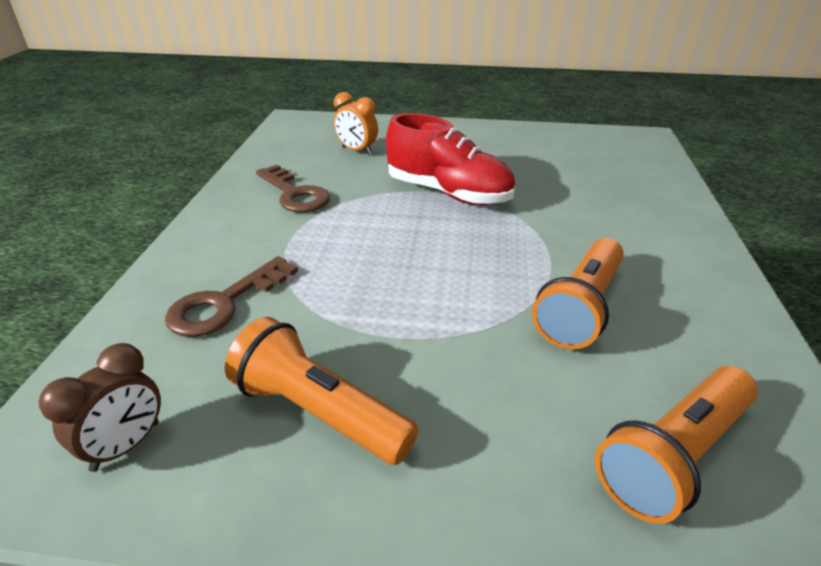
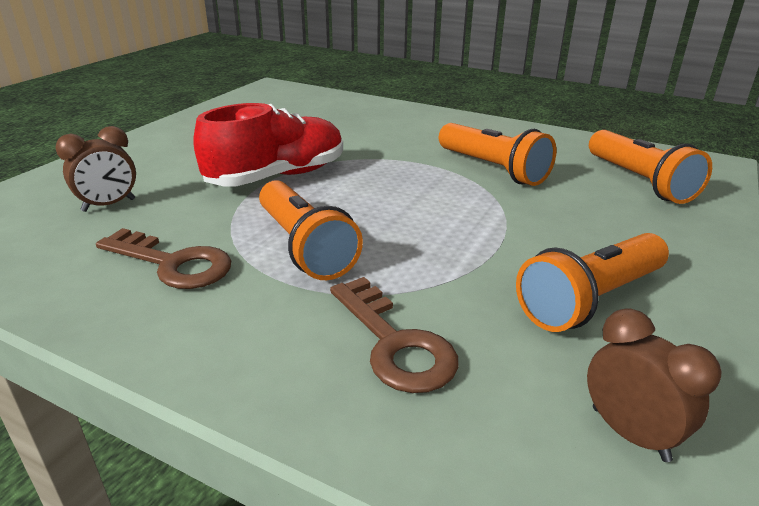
camera: 70 degrees left, 5 degrees down
(295, 194) = (173, 263): brown key -> brown key turned 45 degrees clockwise
(340, 235) = (305, 247): none -> orange flashlight
(357, 151) = (109, 205): orange clock -> brown clock

